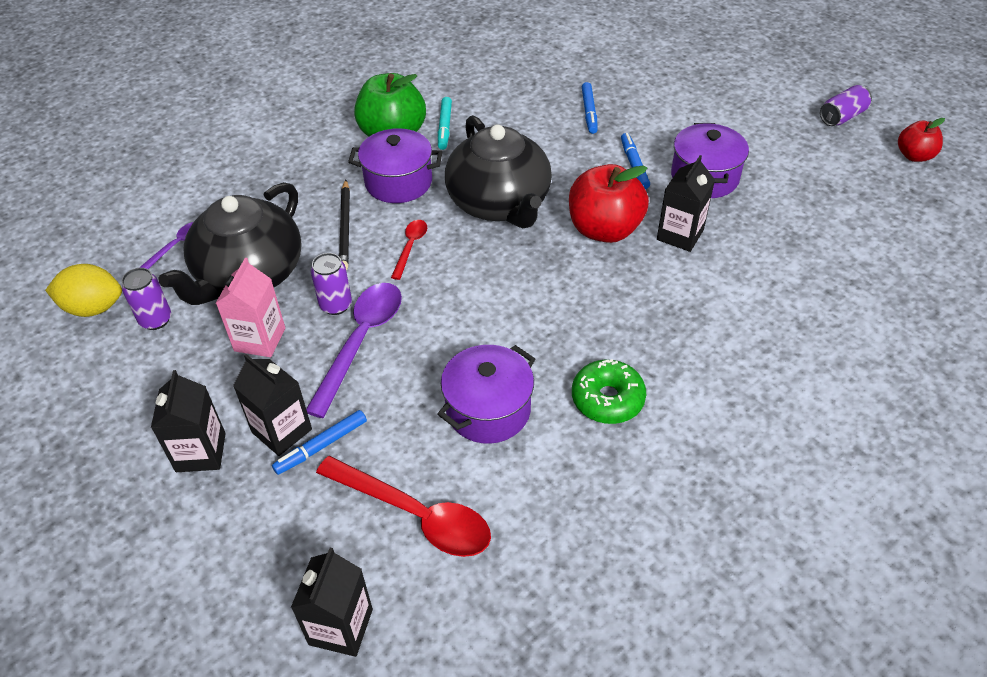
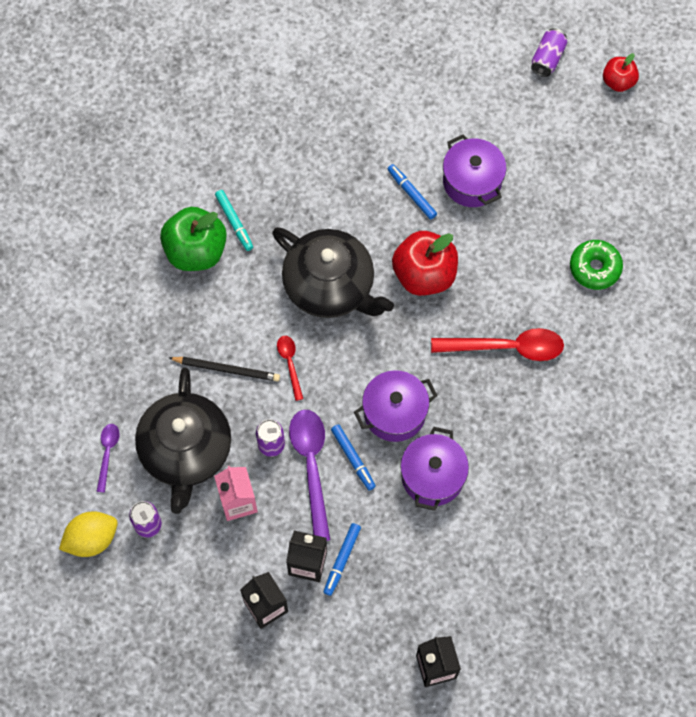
camera: 30 degrees left, 20 degrees up
(345, 227) = (226, 369): black pencil -> black pencil turned 45 degrees counterclockwise
(398, 182) = (236, 302): purple pot -> purple pot (394, 413)
(415, 514) = (433, 575): red spoon -> red spoon (506, 347)
(589, 112) = (343, 147): blue marker -> blue marker (353, 458)
(607, 399) = (505, 427): green donut -> green donut (595, 268)
(680, 235) = (482, 253): black carton -> none

